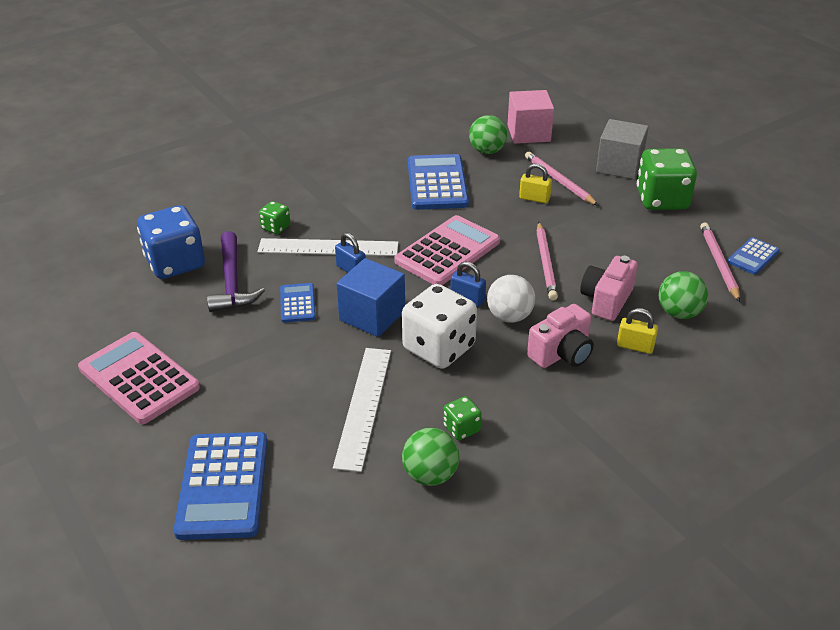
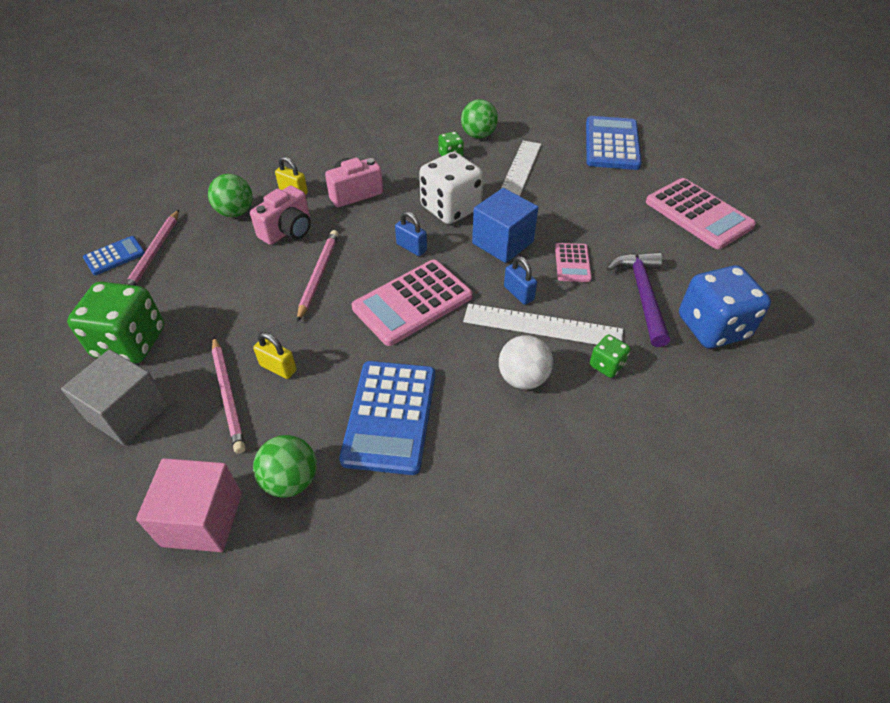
camera: 170 degrees left, 10 degrees up
(297, 303) = (572, 263): blue calculator -> pink calculator
(509, 316) = (381, 227): white ball -> white ball (523, 378)

